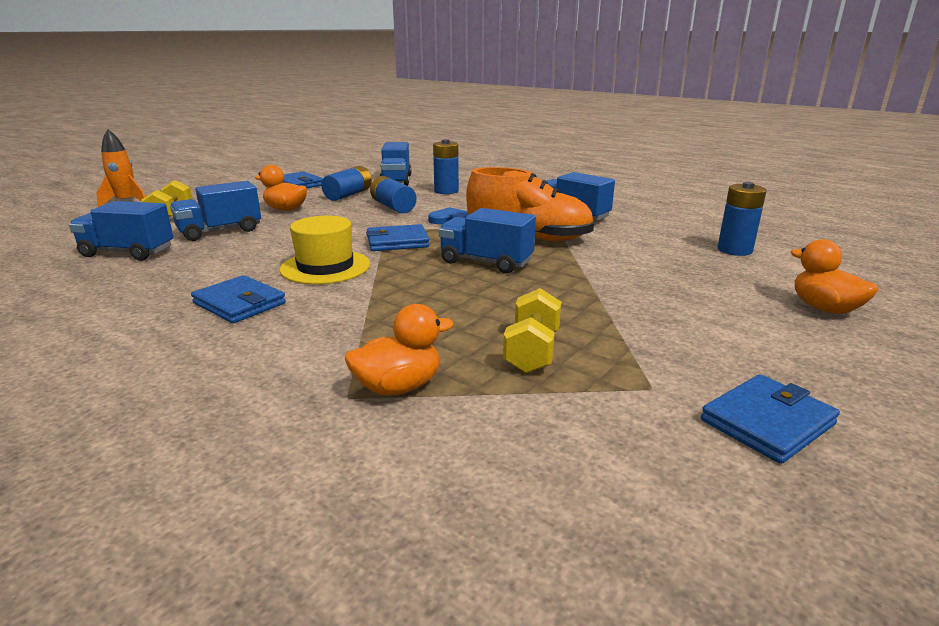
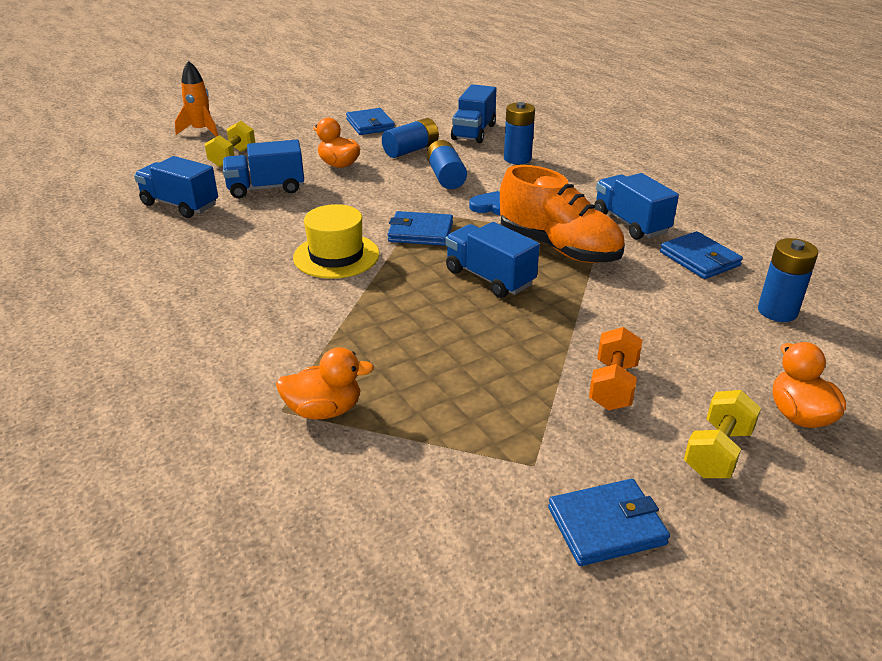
camera: 20 degrees right, 10 degrees up
(239, 303) = (245, 288): blue wallet -> blue wallet (699, 259)
(532, 352) = (457, 400): yellow dumbbell -> yellow dumbbell (717, 452)
(662, 316) = (613, 386): none -> orange dumbbell

